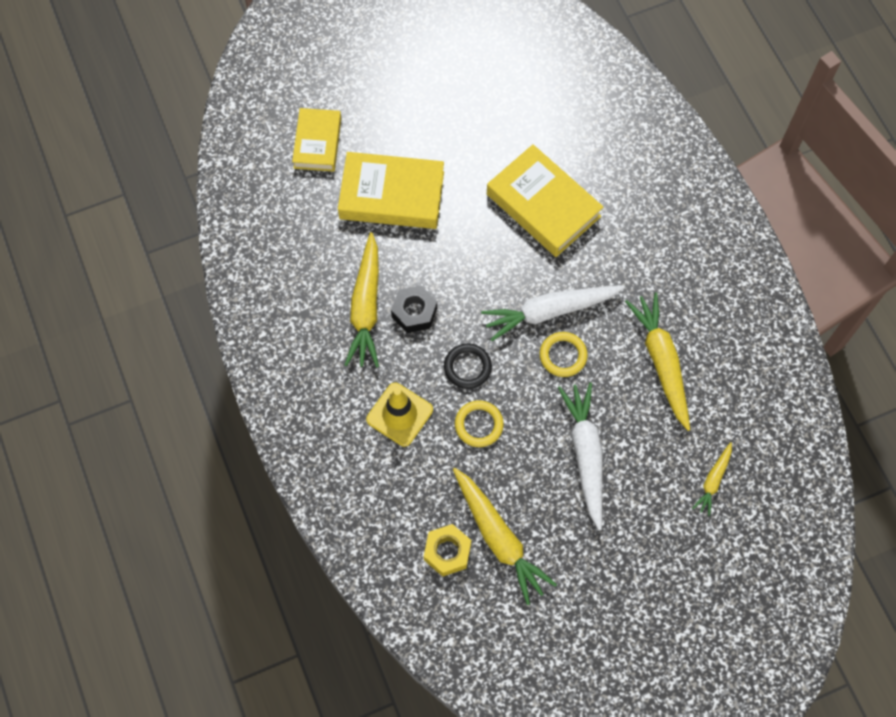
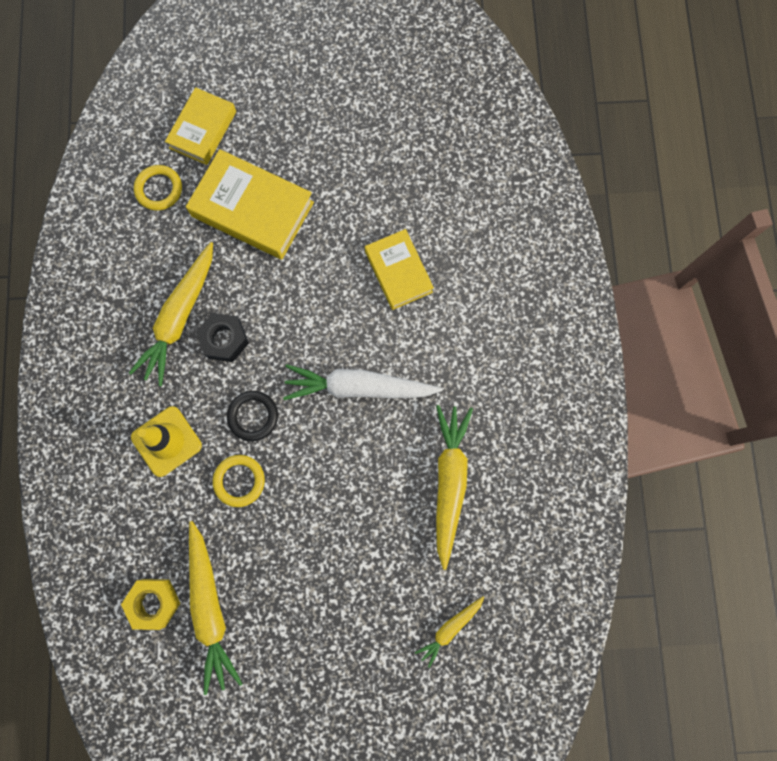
camera: 20 degrees right, 10 degrees up
(543, 205) = (398, 272): yellow book -> yellow book, size x0.64
(563, 355) = (352, 438): yellow ring -> yellow ring (159, 189)
(585, 455) = (332, 552): white carrot -> none

